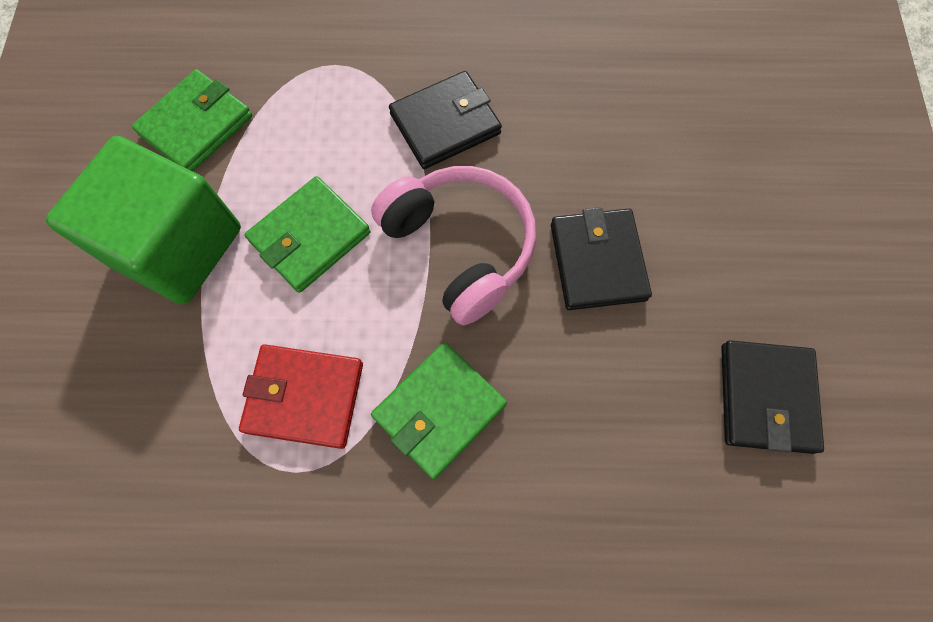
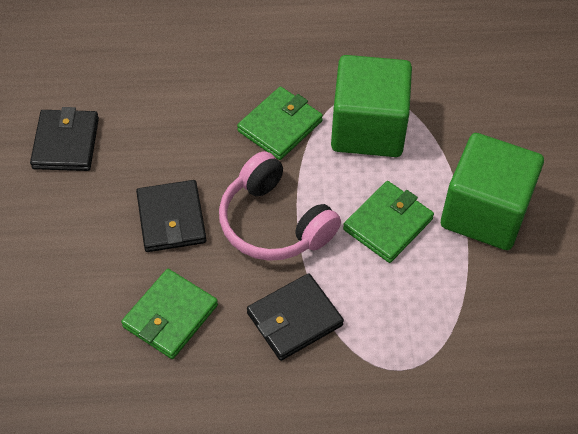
camera: 175 degrees right, 15 degrees down
(196, 125) = (504, 305): green wallet -> green wallet (170, 316)
(304, 397) = (368, 128): red wallet -> green cube

